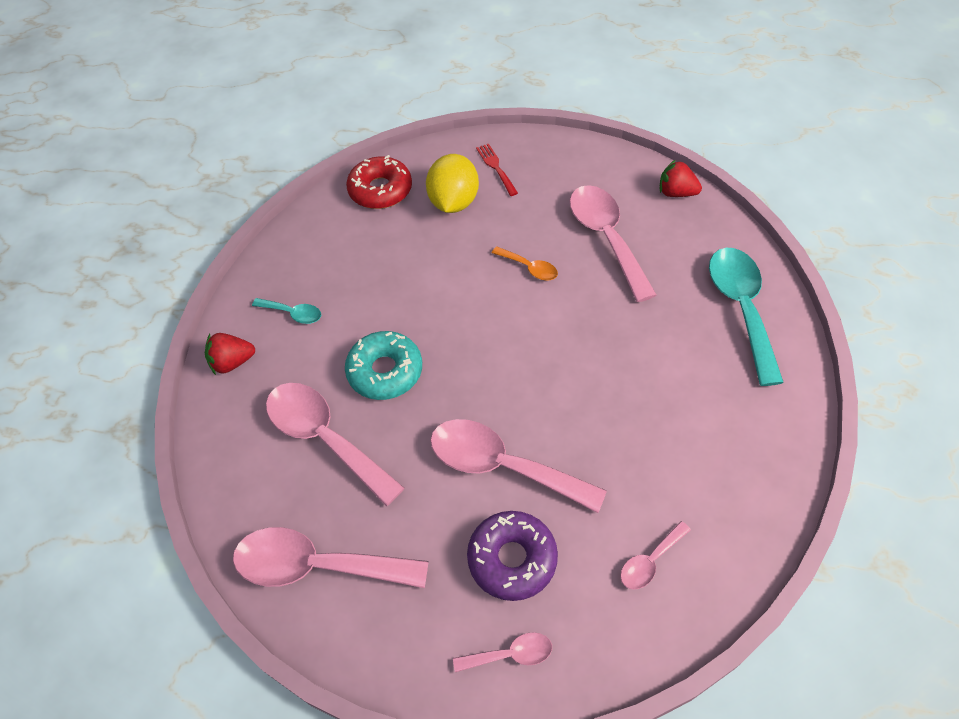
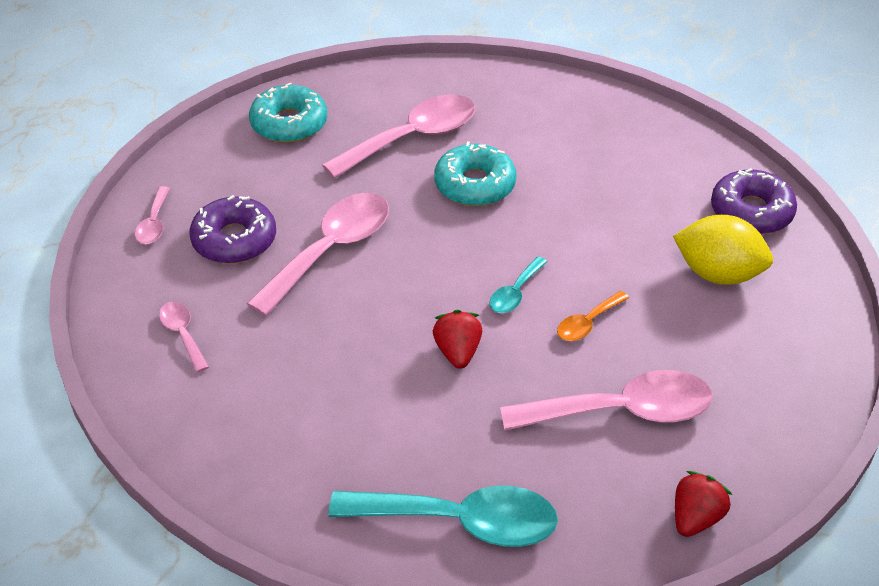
camera: 100 degrees right, 10 degrees down
(232, 362) = (522, 87): red strawberry -> red strawberry (457, 352)
(293, 313) = (572, 129): turquoise spoon -> turquoise spoon (515, 293)
(316, 566) = (289, 123): pink spoon -> turquoise donut
(380, 190) = (751, 212): red donut -> purple donut
(496, 168) = (779, 326): red fork -> none

